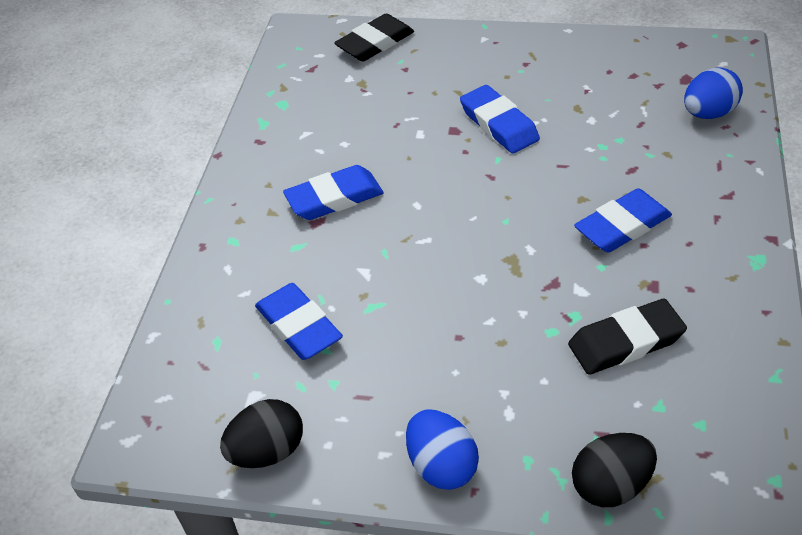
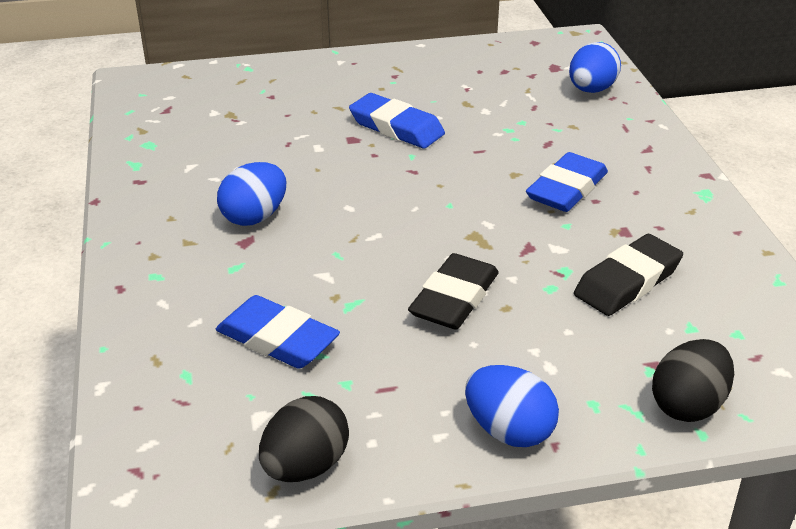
camera: 25 degrees left, 10 degrees down
(334, 198) = (254, 217): blue eraser -> blue egg
(375, 43) = (227, 79): black eraser -> black eraser (454, 298)

